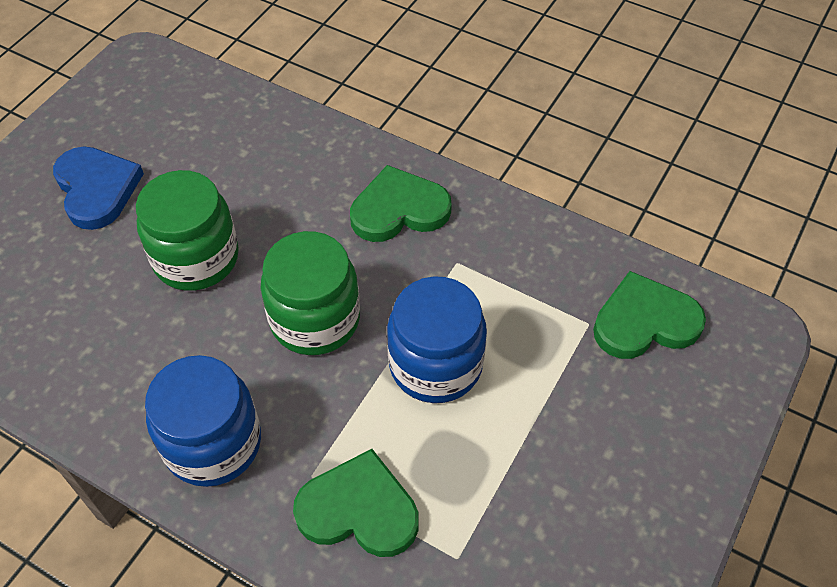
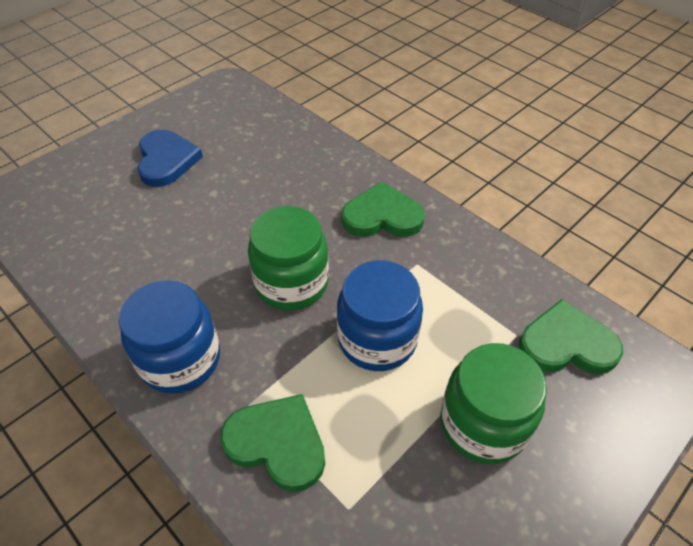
camera: 15 degrees right, 5 degrees down
(196, 258) = (218, 220): green jar -> green jar (483, 423)

